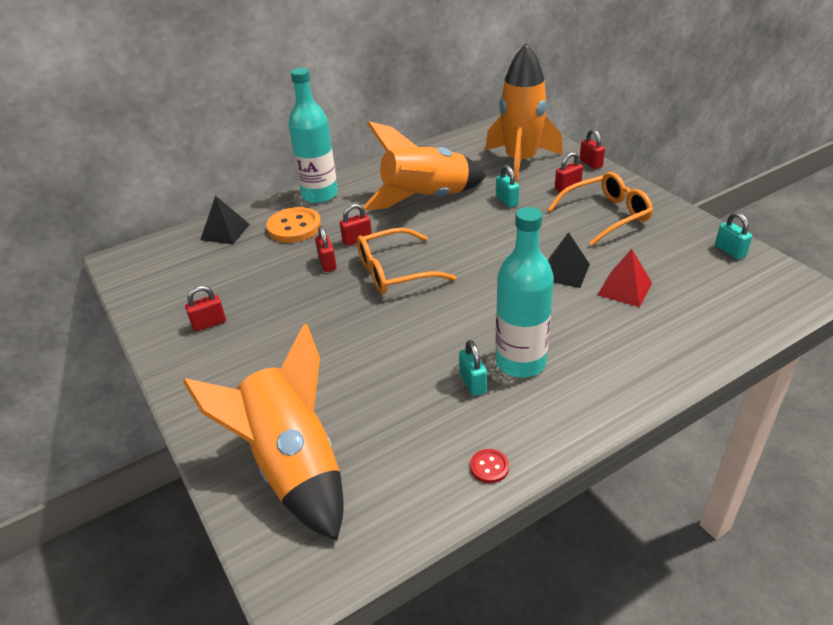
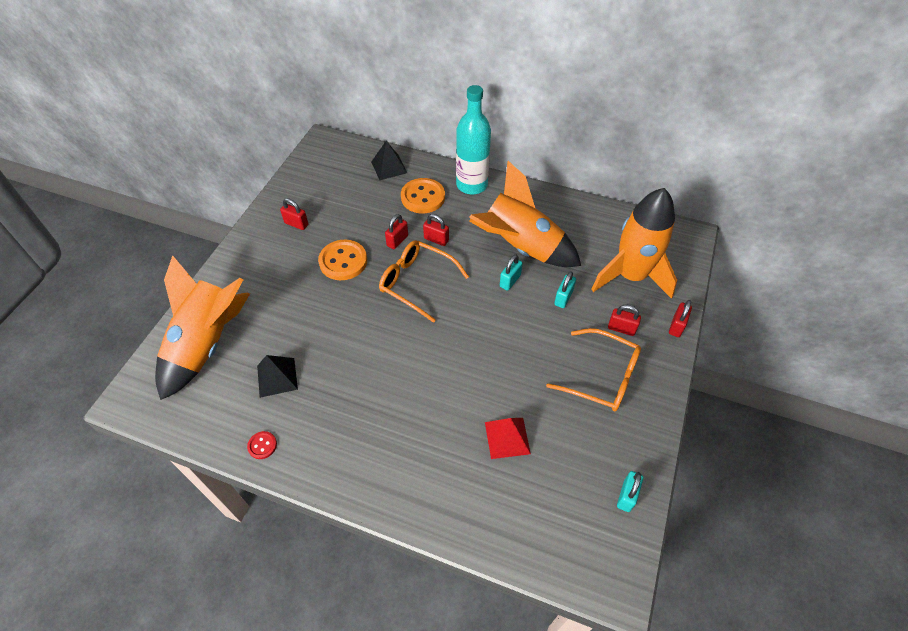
camera: 50 degrees right, 15 degrees up
(307, 309) = (343, 261): none -> orange button
(473, 383) = (333, 394): turquoise padlock -> turquoise padlock (510, 281)
(520, 362) = (372, 411): turquoise bottle -> none
(564, 271) = (498, 385): black pyramid -> black pyramid (277, 377)

